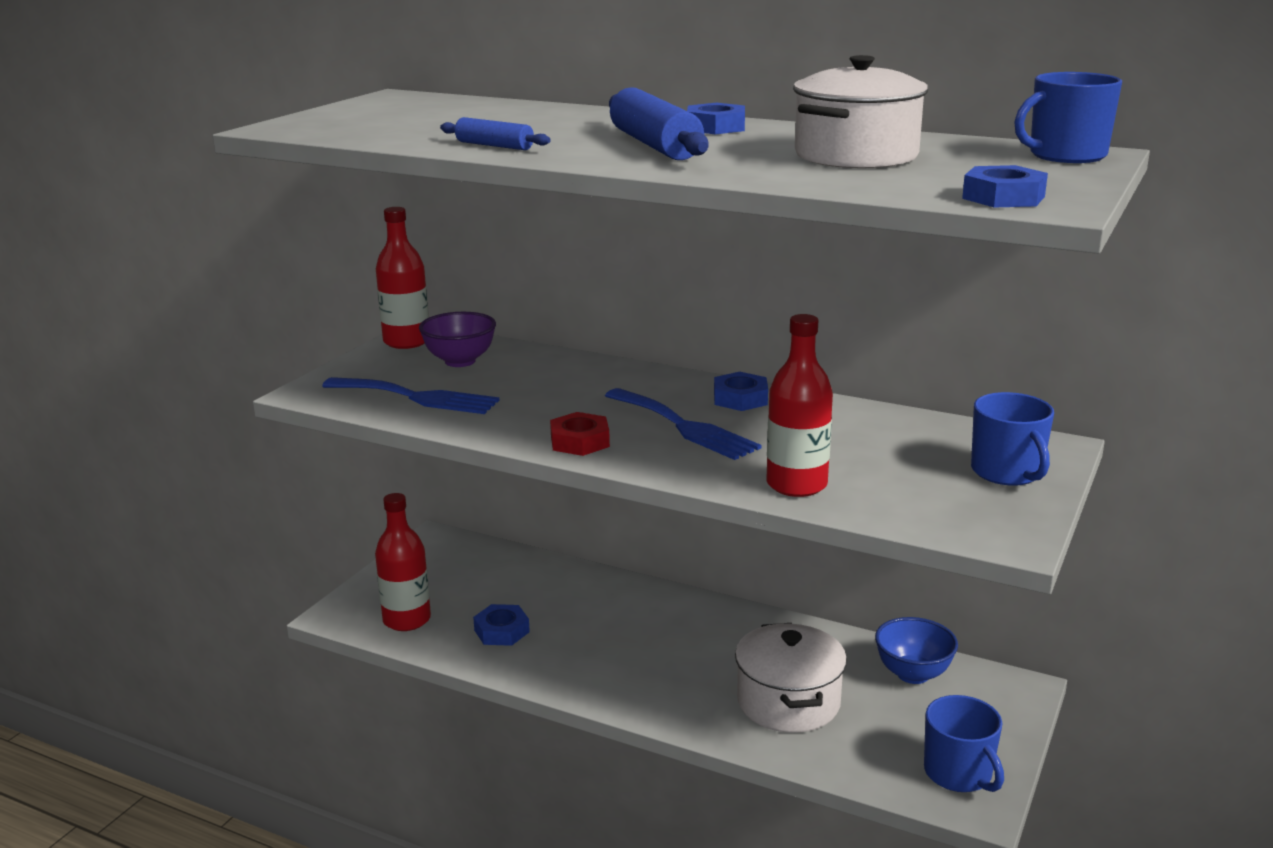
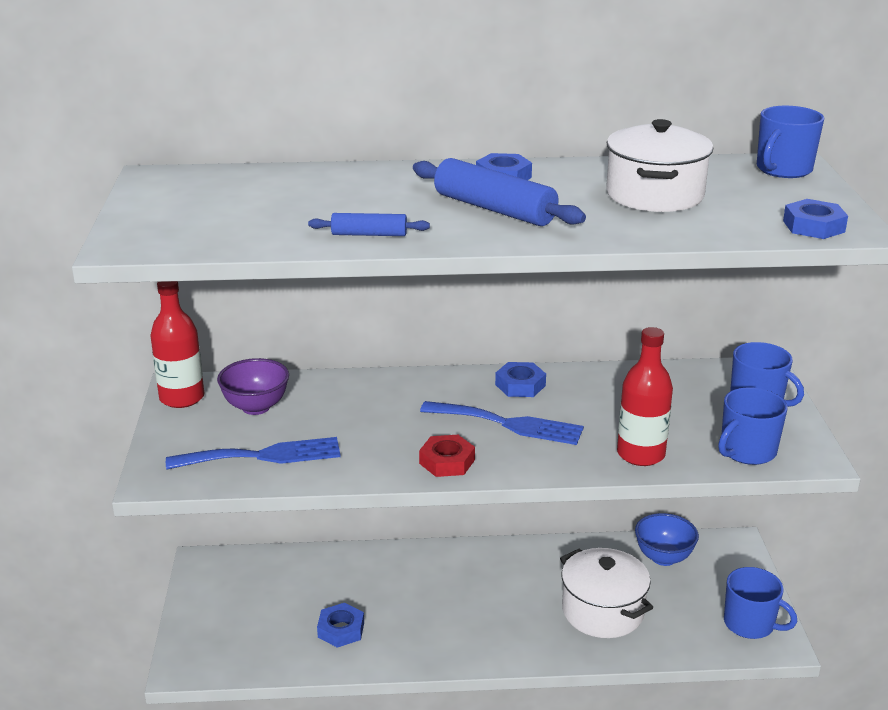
camera: 30 degrees left, 5 degrees up
(407, 620) = (251, 648): red bottle -> none
(931, 513) = (747, 451): none -> blue mug

